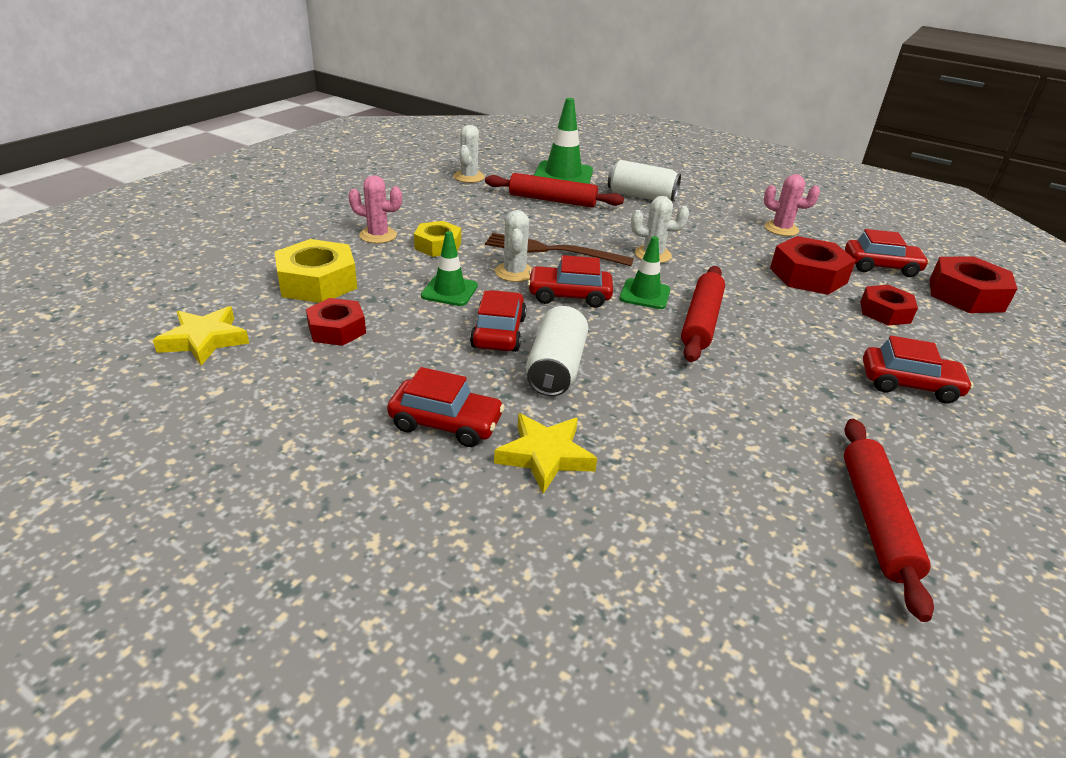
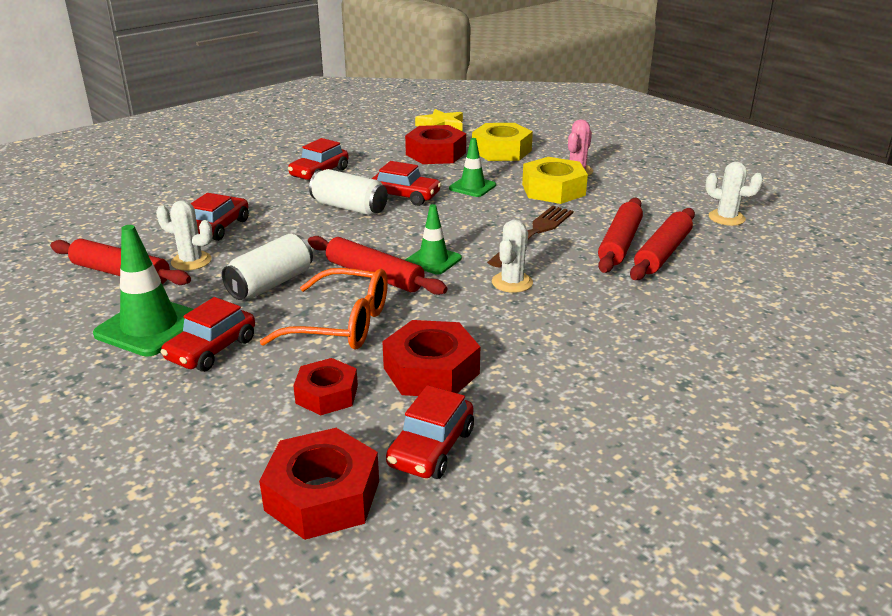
camera: 110 degrees right, 5 degrees down
(337, 329) = (436, 153): red nut -> red nut, size x1.54
(438, 245) = (553, 190): yellow nut -> yellow nut, size x1.54
(514, 272) = (495, 212): white cactus -> white cactus (191, 261)
(545, 456) = (269, 193): yellow star -> none
(546, 215) = (619, 243): none -> red rolling pin
(563, 176) = (747, 272): green traffic cone -> green traffic cone (150, 327)
(569, 296) = (446, 228): red car -> red car (218, 227)
(641, 196) = (683, 313): white can -> white can (271, 284)
(781, 229) = (569, 399): pink cactus -> none
(795, 323) = (342, 324): none -> orange glasses

